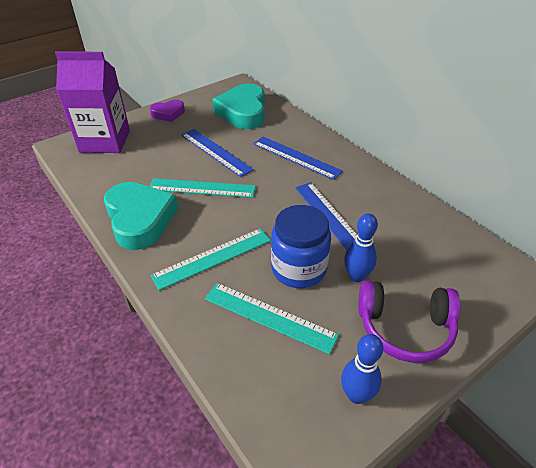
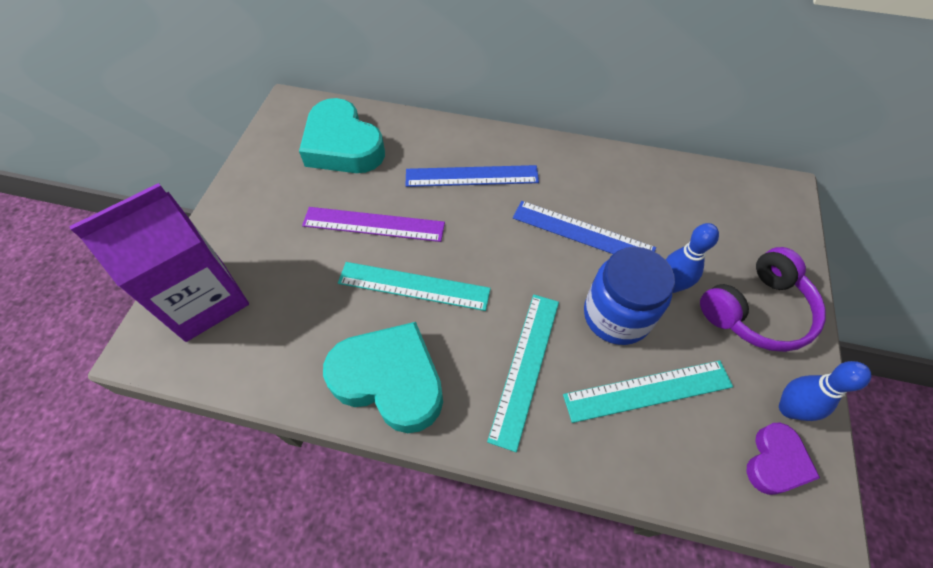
camera: 40 degrees left, 15 degrees up
(168, 113) = (245, 203): purple heart -> purple heart (775, 462)
(202, 188) = (414, 286): turquoise ruler -> turquoise ruler turned 45 degrees clockwise
(216, 152) = (374, 224): blue ruler -> purple ruler

